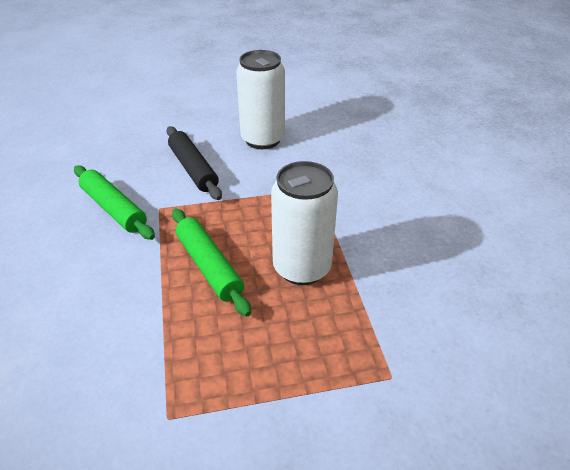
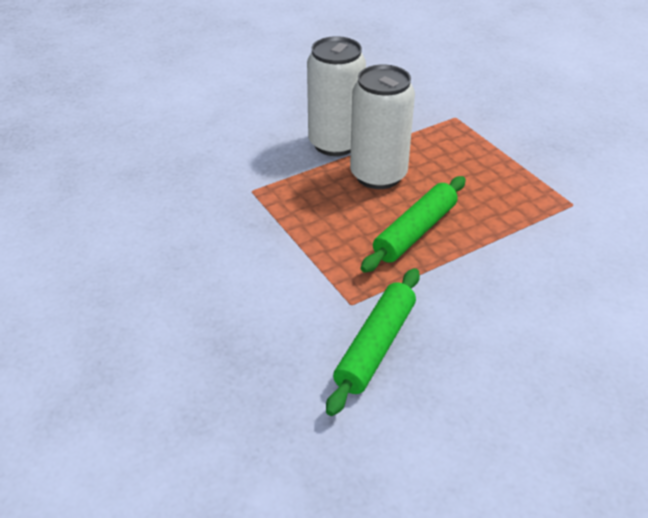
camera: 110 degrees left, 0 degrees up
(193, 169) = (256, 302): black rolling pin -> none
(262, 139) = (159, 258): white can -> white can (335, 143)

